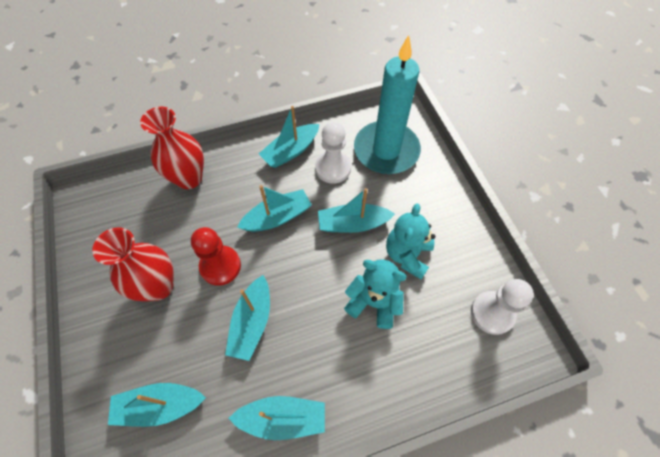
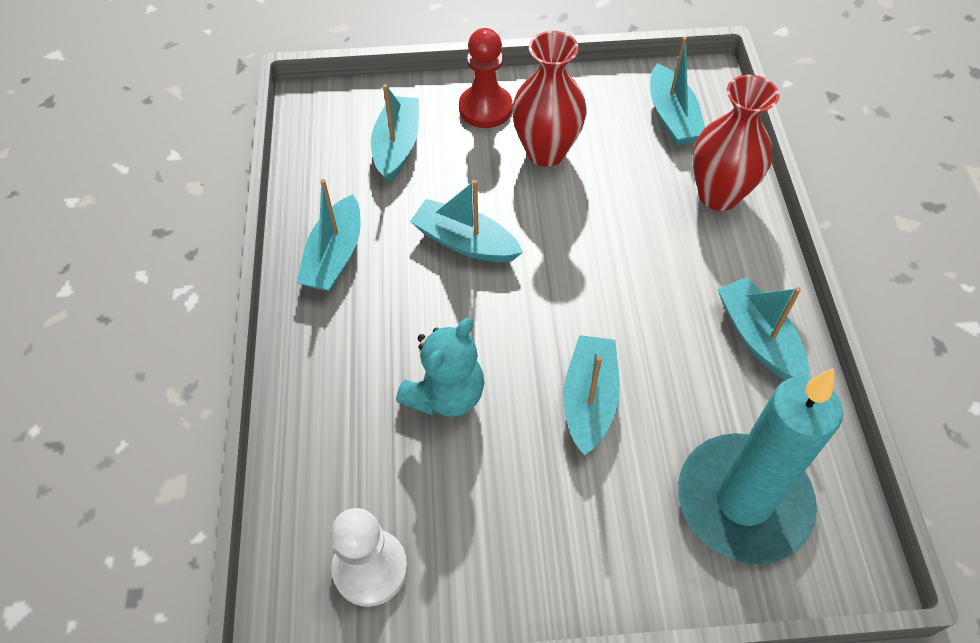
camera: 105 degrees right, 5 degrees down
(220, 266) = (558, 217): red pawn -> red pawn (485, 108)
(277, 217) = (624, 296): turquoise boat -> turquoise boat (672, 117)
(333, 168) = (711, 396): white pawn -> none
(407, 255) = (510, 468): turquoise teddy bear -> none

